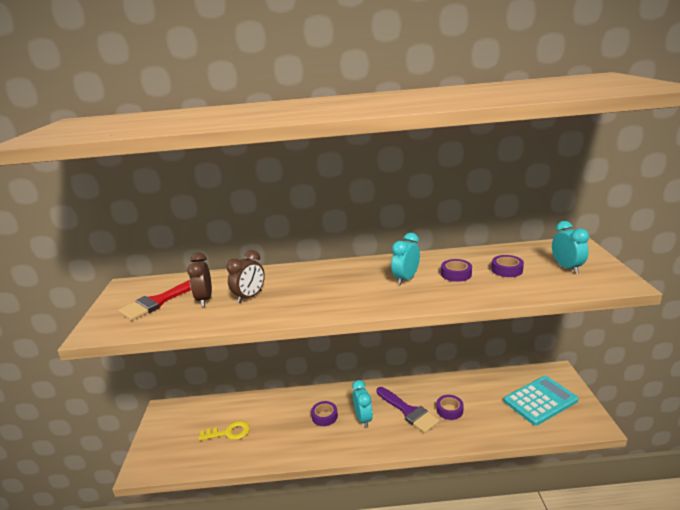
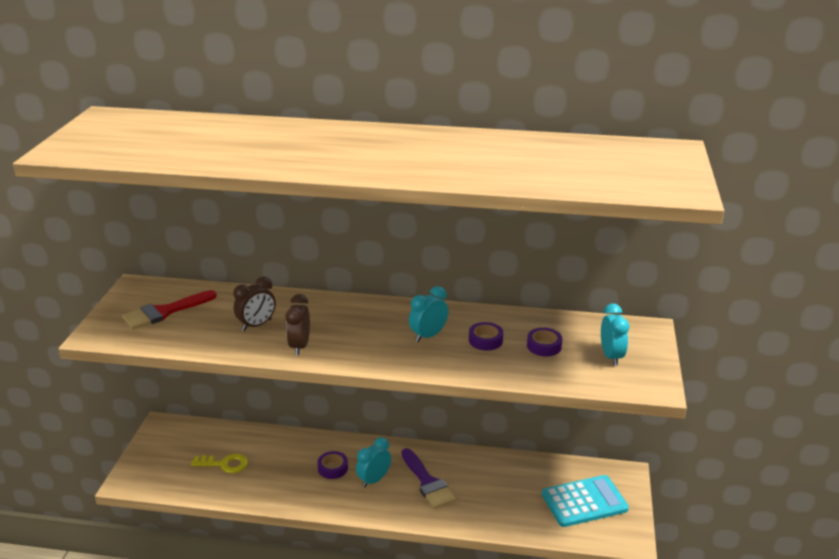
camera: 10 degrees right, 5 degrees up
(204, 299) = (210, 319): brown clock -> brown clock (299, 346)
(363, 419) = (374, 480): turquoise clock -> turquoise clock turned 135 degrees counterclockwise
(449, 410) = (474, 490): purple tape -> none

